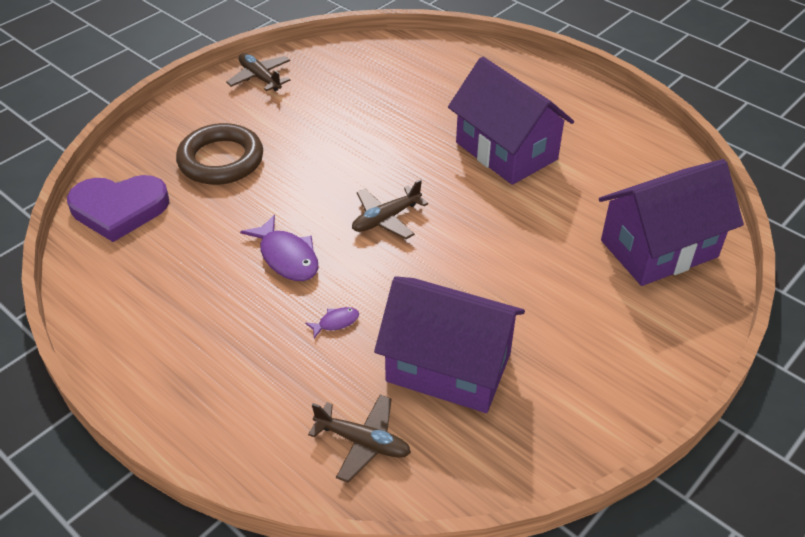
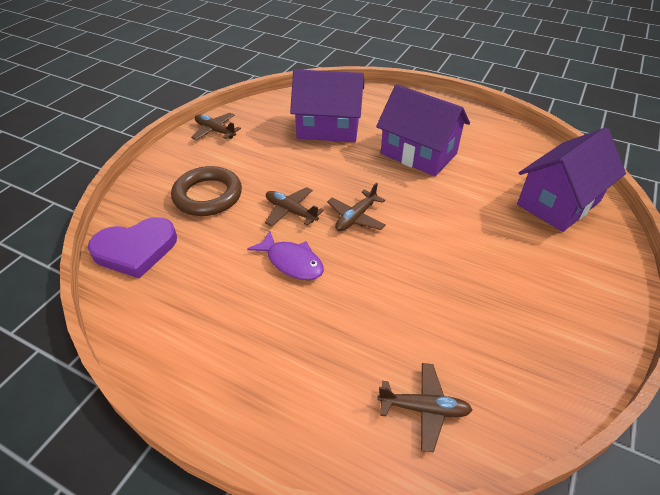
camera: 15 degrees left, 0 degrees up
(311, 197) = (291, 211): none -> brown plane
(336, 322) = (354, 308): purple fish -> none
(448, 367) = (460, 325): purple house -> purple house (328, 128)

